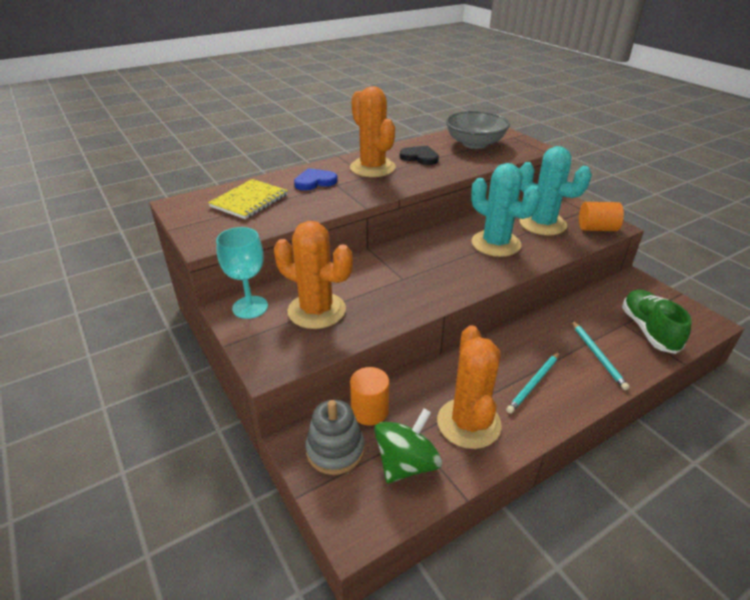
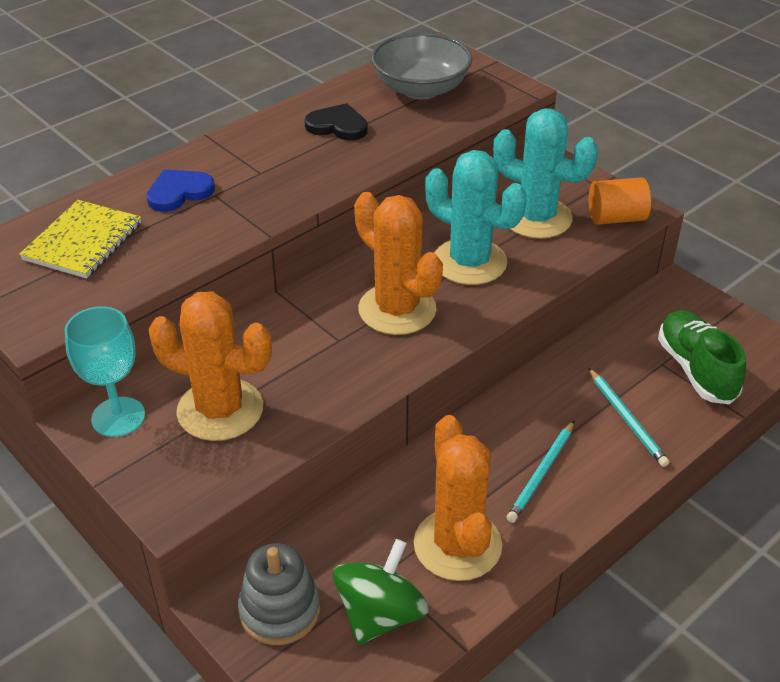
camera: 10 degrees left, 5 degrees up
(369, 411) = (318, 547): orange cylinder -> none
(372, 168) = (266, 155): orange cactus -> orange cactus (397, 309)

